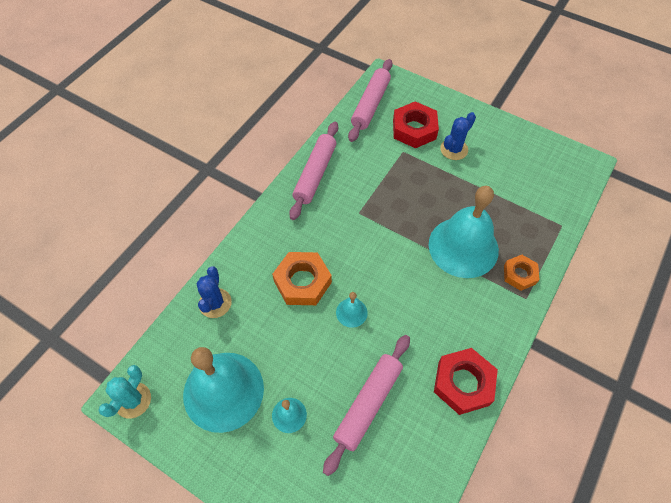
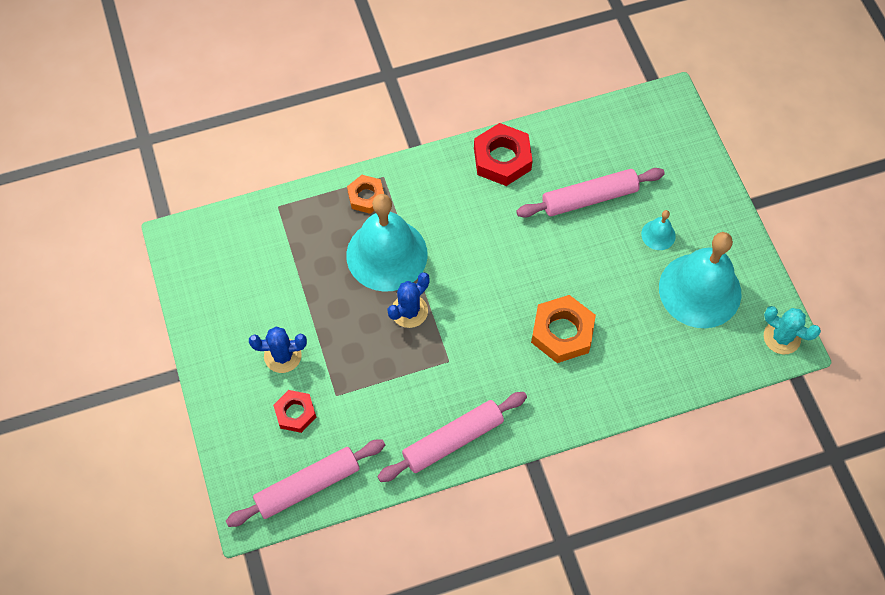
camera: 140 degrees left, 5 degrees up
(133, 400) = (781, 337): turquoise cactus -> turquoise cactus turned 60 degrees clockwise
(215, 303) = (658, 372): blue cactus -> blue cactus (409, 311)
(351, 312) = (541, 273): turquoise bell -> none
(414, 129) = (295, 413): red nut -> red nut, size x0.62

